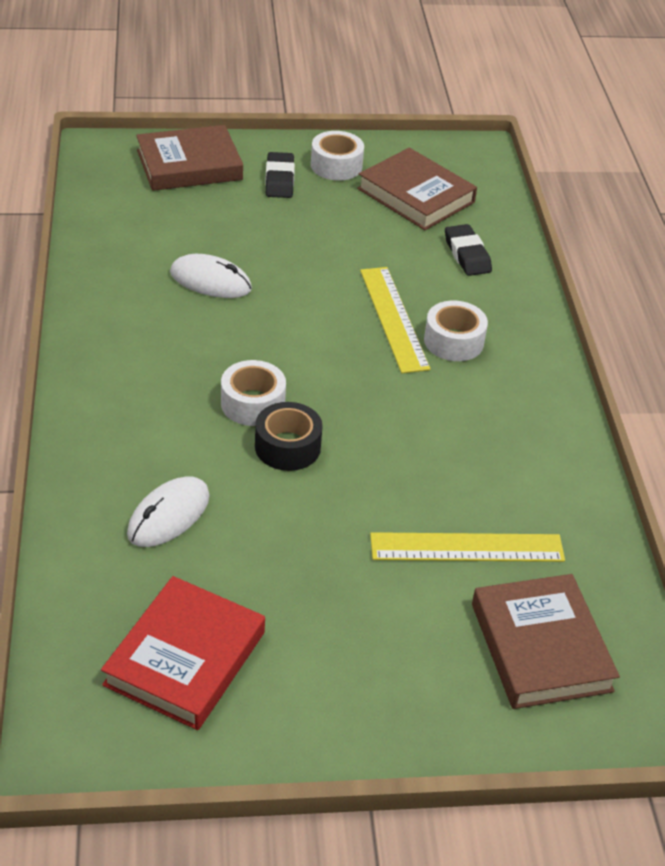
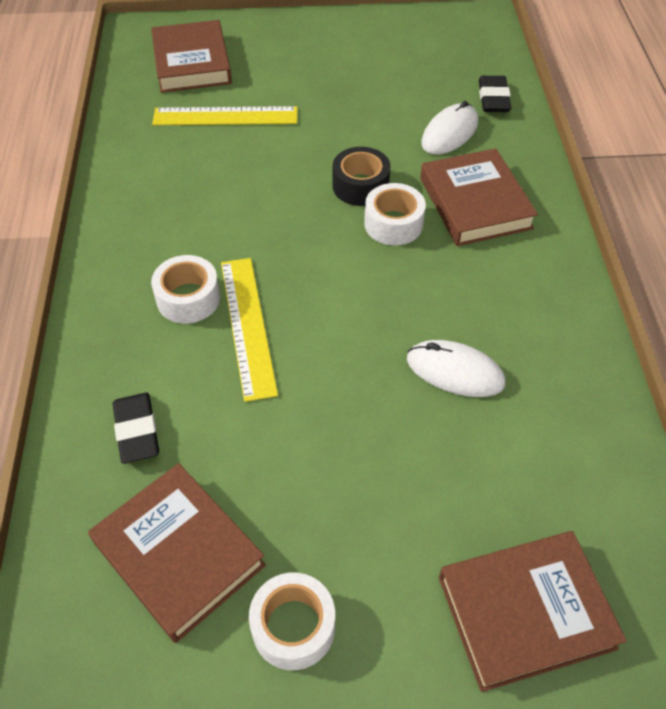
camera: 175 degrees left, 10 degrees up
(158, 423) = (475, 203): none -> brown book
(185, 658) = (421, 55): red book -> none
(279, 180) = (382, 581): black eraser -> black eraser (493, 98)

